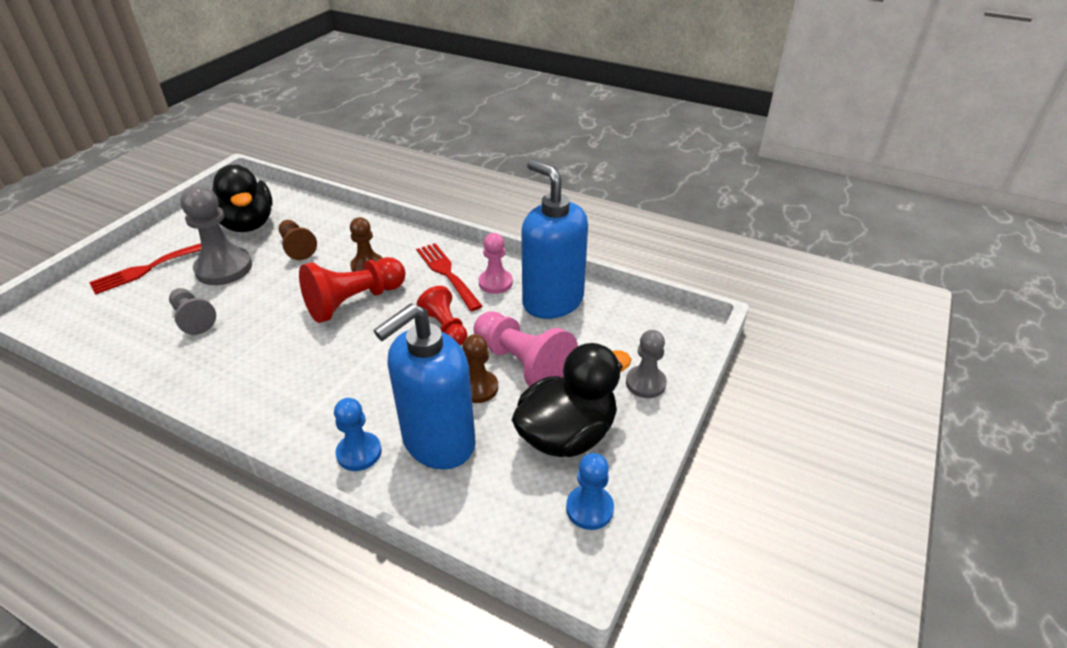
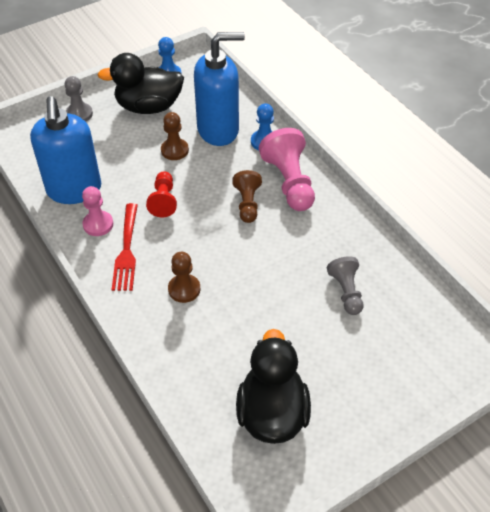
camera: 150 degrees left, 10 degrees up
(149, 268) = (381, 381): red fork -> none
(224, 268) = (310, 347): grey pawn -> none
(297, 247) = (234, 346): brown pawn -> brown pawn (247, 204)
(354, 302) = (214, 253): red pawn -> none
(523, 364) = (136, 153): pink pawn -> pink pawn (289, 182)

